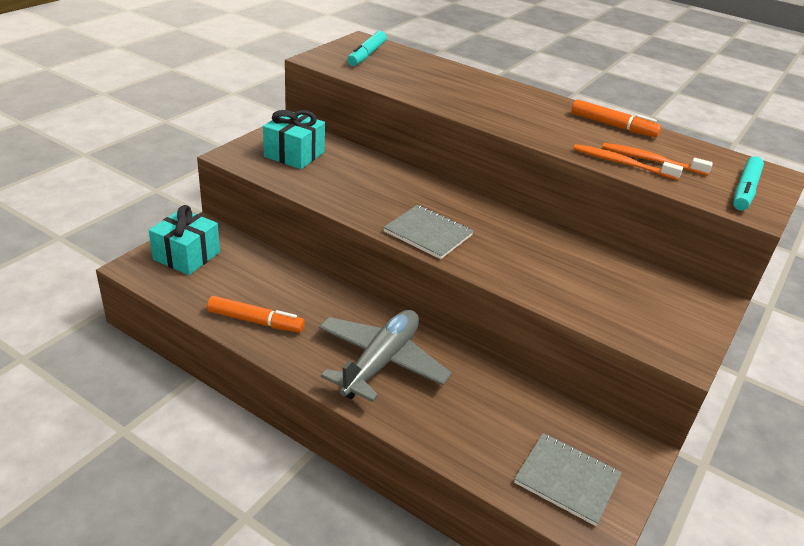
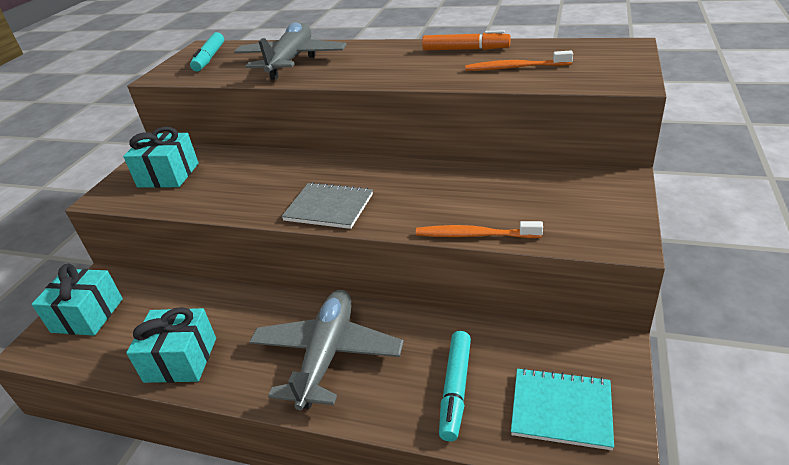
camera: 10 degrees left, 0 degrees up
(255, 321) = (181, 359): orange marker -> turquoise gift
(442, 83) = (291, 61): none -> grey plane
(567, 479) = (561, 409): grey notebook -> turquoise notebook
(622, 163) = (490, 78): orange toothbrush -> orange toothbrush (474, 235)
(745, 190) = (611, 67): turquoise marker -> turquoise marker (455, 389)

